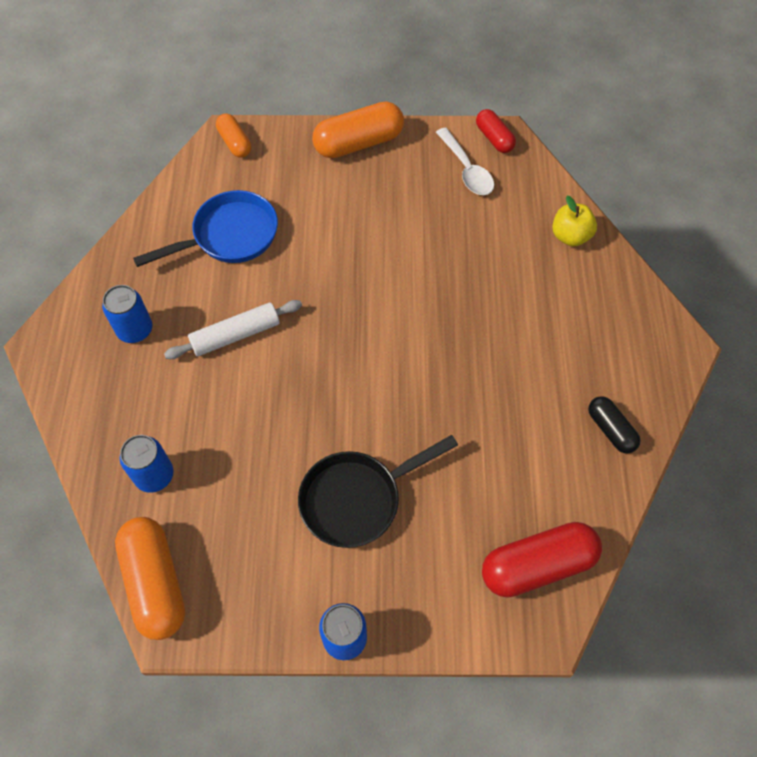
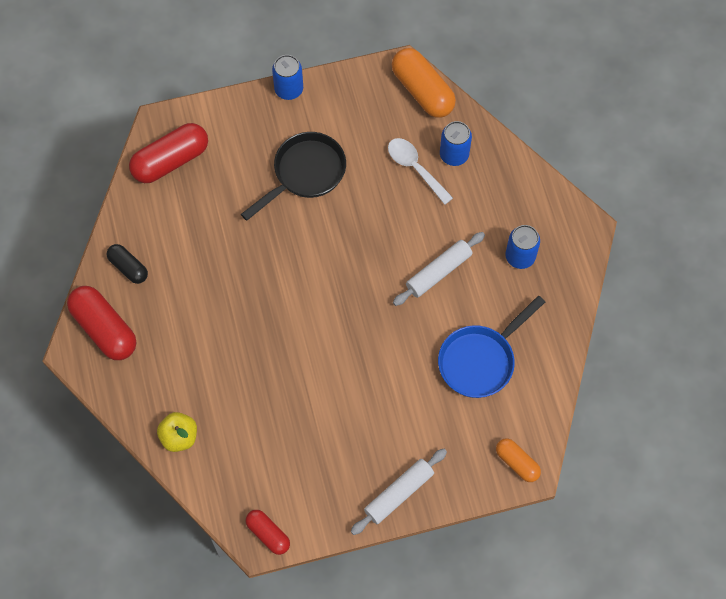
camera: 165 degrees right, 5 degrees up
(358, 143) = (398, 493): orange capsule -> white rolling pin
(466, 170) = (287, 488): white spoon -> white spoon (415, 168)
(645, 363) = (104, 329): none -> red capsule

